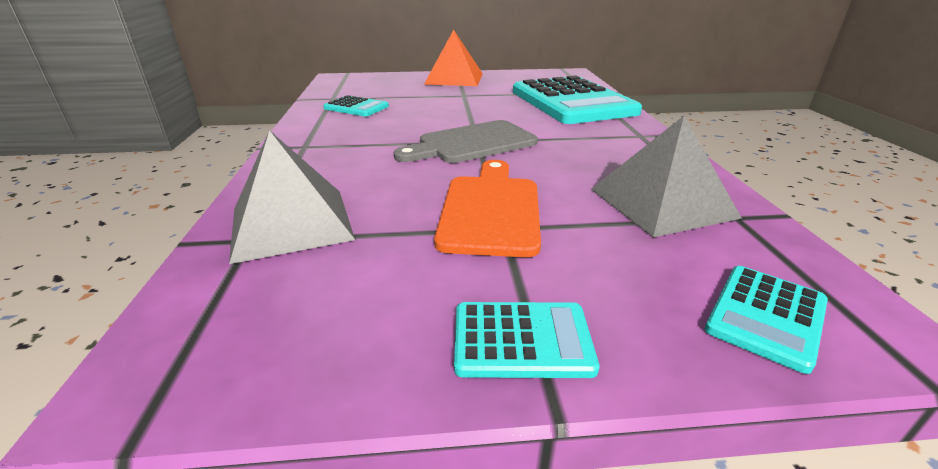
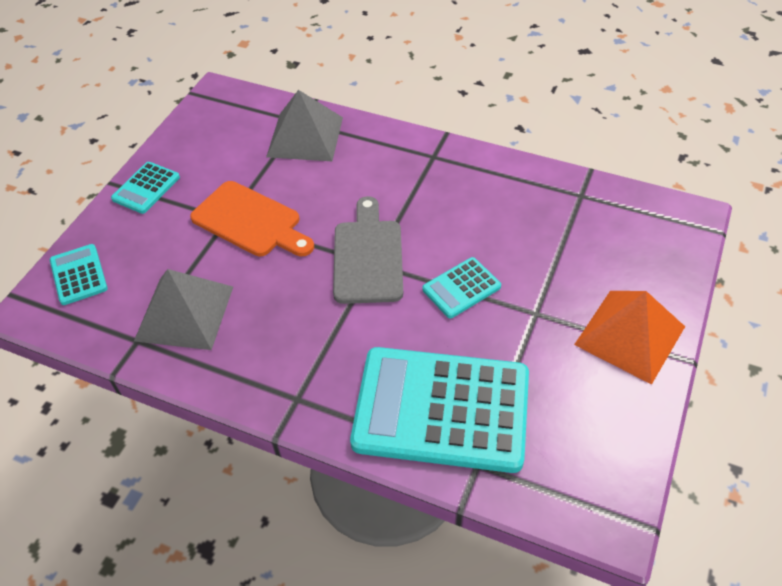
camera: 120 degrees right, 20 degrees up
(356, 107) = (530, 206): turquoise calculator -> turquoise calculator (461, 288)

